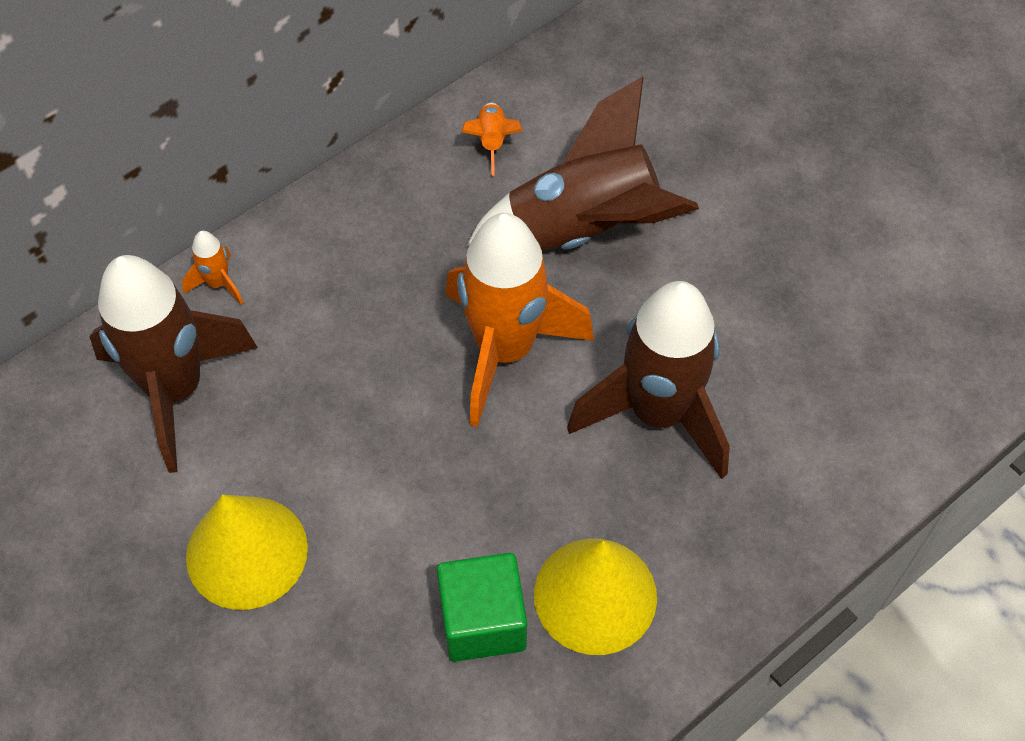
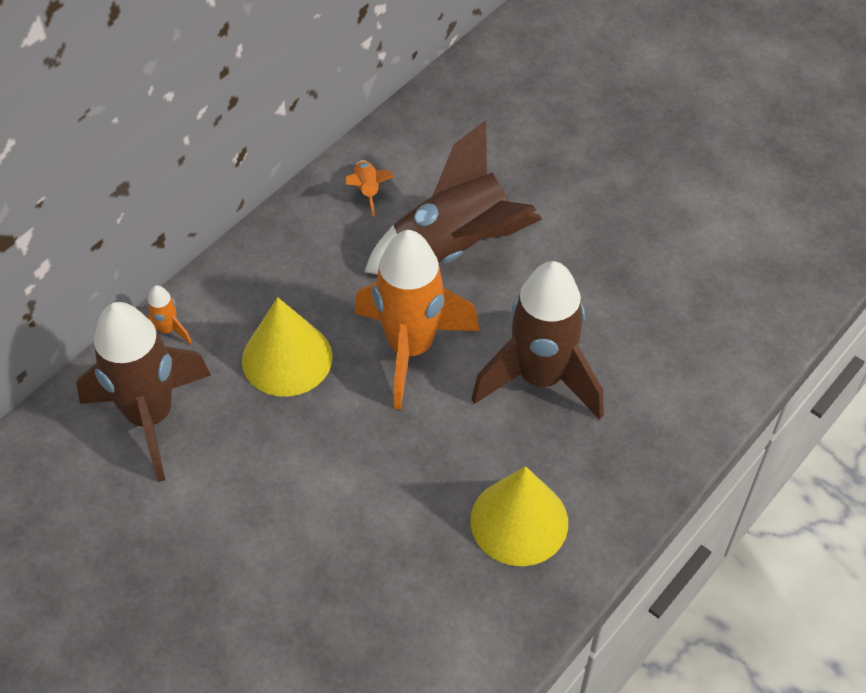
camera: 10 degrees left, 5 degrees down
(247, 552) = (235, 532): yellow cone -> yellow cone (287, 358)
(482, 621) = (435, 554): green cube -> none

